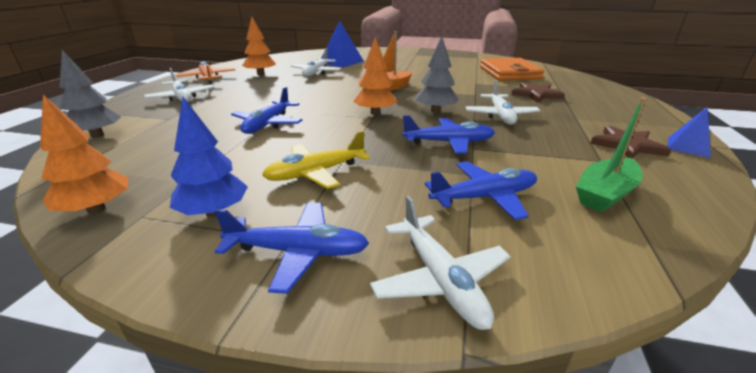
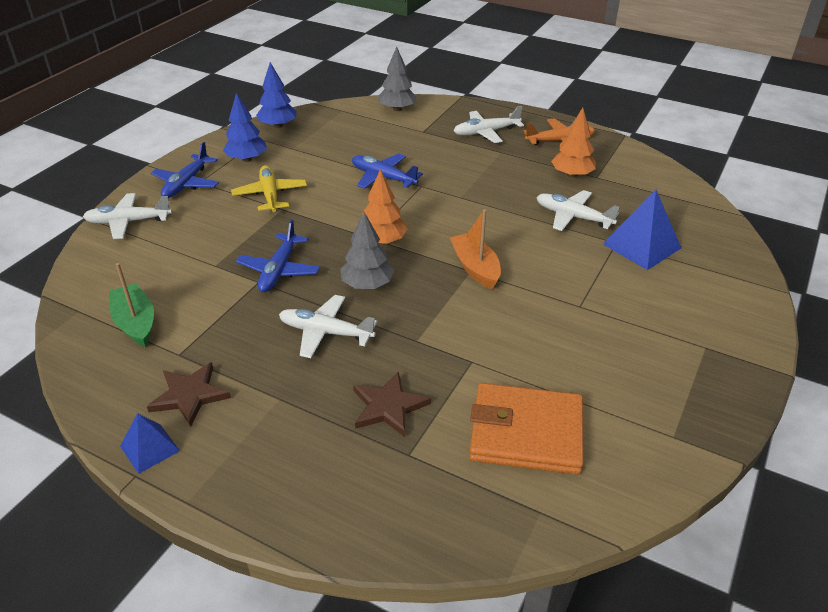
camera: 105 degrees right, 10 degrees up
(96, 209) = (278, 126): orange tree -> blue tree
(484, 197) = (181, 260): blue plane -> none

